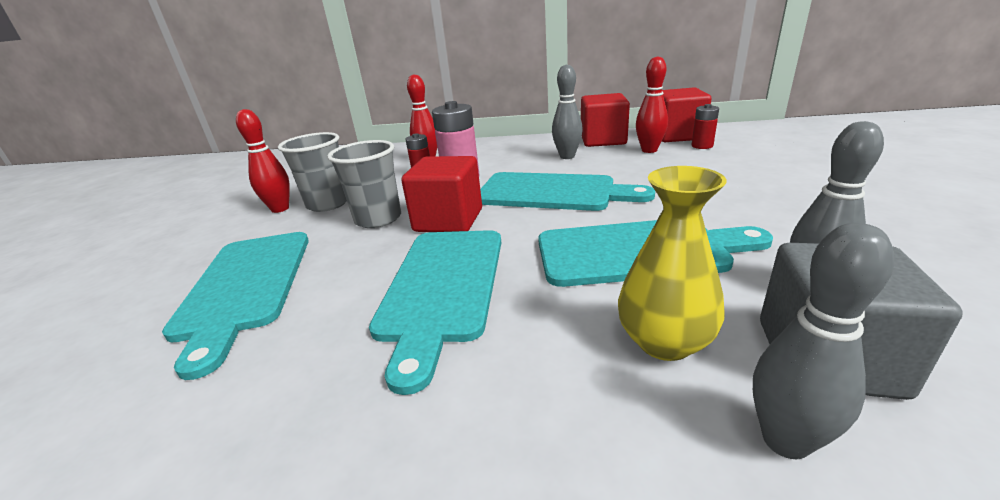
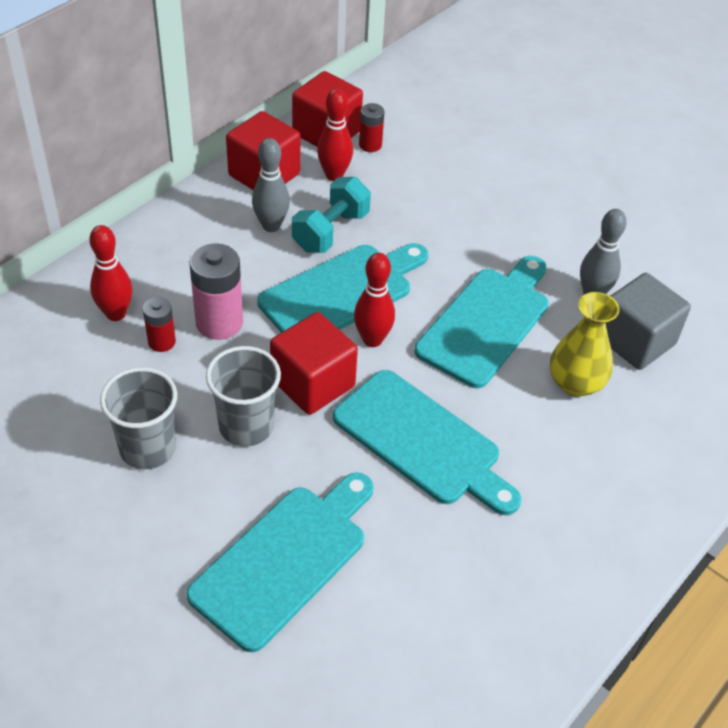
camera: 60 degrees left, 20 degrees up
(244, 287) = (285, 560): turquoise cutting board -> turquoise cutting board turned 75 degrees counterclockwise
(280, 209) = (105, 492): red bowling pin -> red bowling pin (372, 339)
(600, 168) = (330, 231): none -> turquoise dumbbell
(785, 441) = (659, 398): grey bowling pin -> none

